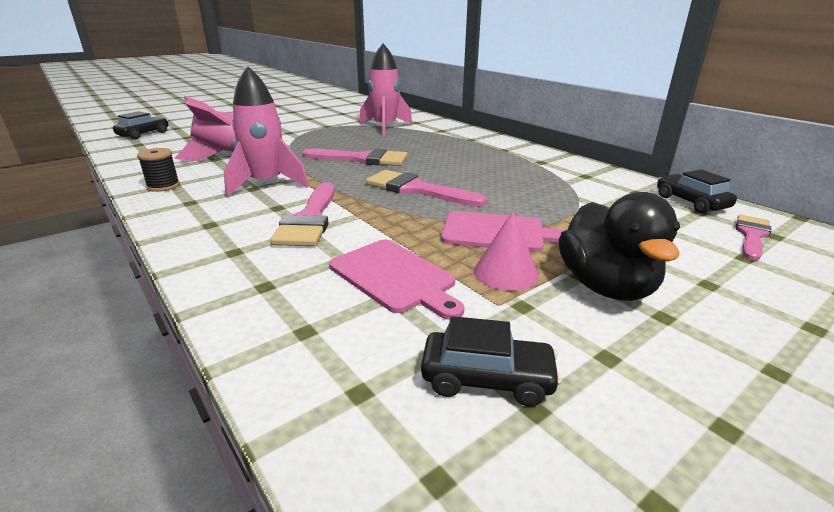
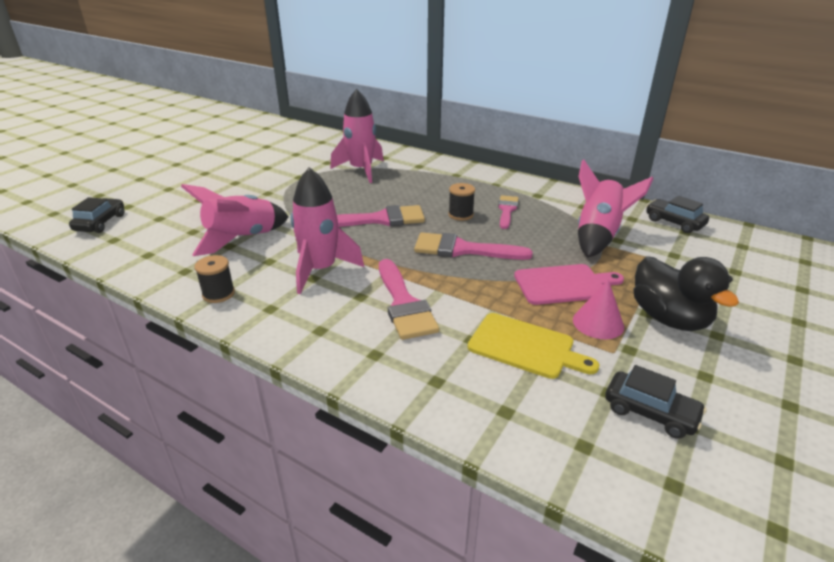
camera: 20 degrees left, 5 degrees up
(395, 277) = (525, 346): pink cutting board -> yellow cutting board
(443, 165) = (460, 215): none -> black spool
(487, 378) = (650, 412): black car -> black car turned 45 degrees clockwise
(581, 200) = (598, 235): none -> pink rocket
(751, 235) = (729, 249): pink brush -> pink brush (507, 210)

